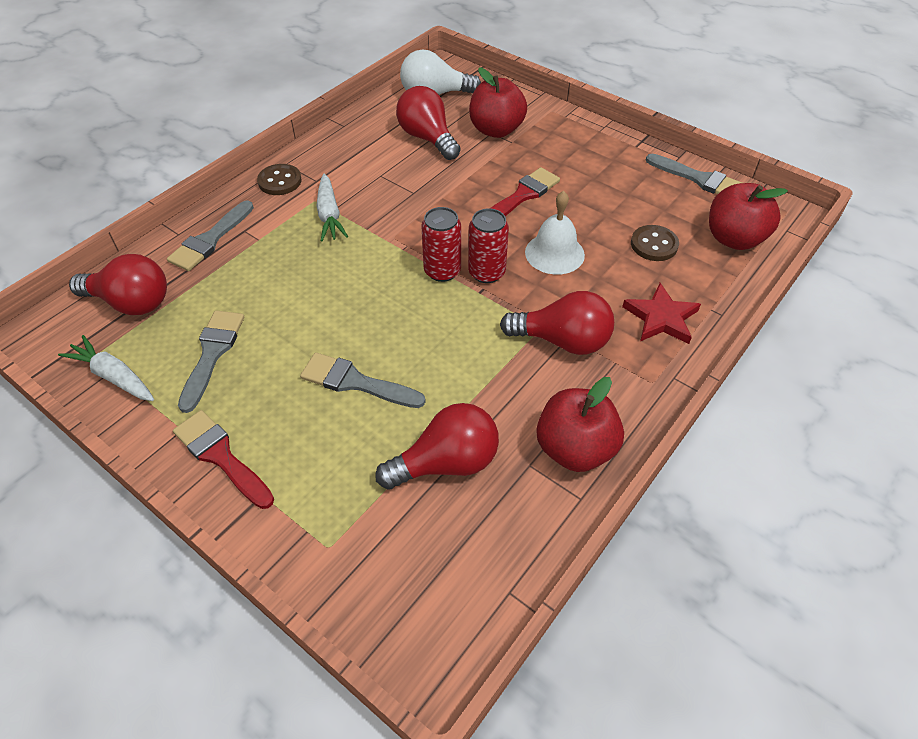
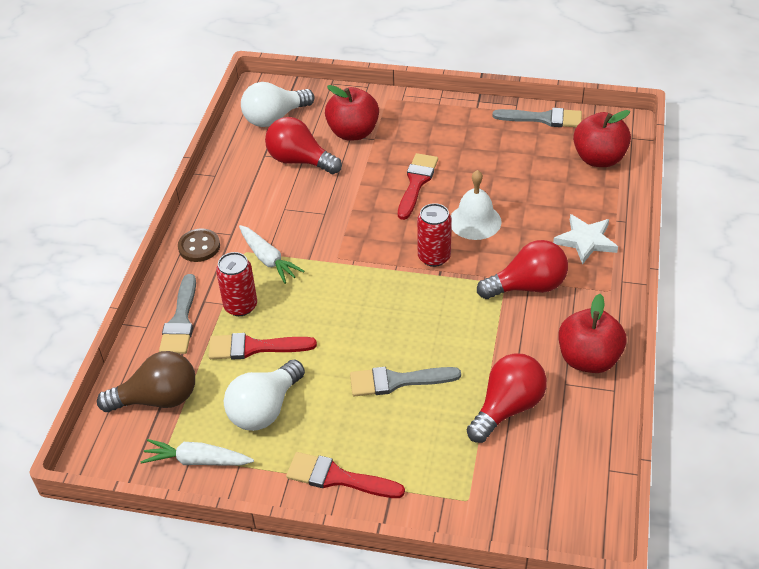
camera: 25 degrees left, 5 degrees down
(131, 303) = (157, 399): red light bulb -> brown light bulb
(212, 354) = (265, 409): grey brush -> white light bulb
(252, 291) = (254, 347): none -> red brush
(442, 271) = (398, 269): red can -> red can (240, 306)
(654, 245) = (544, 186): brown button -> none
(661, 318) = (585, 241): red star -> white star

